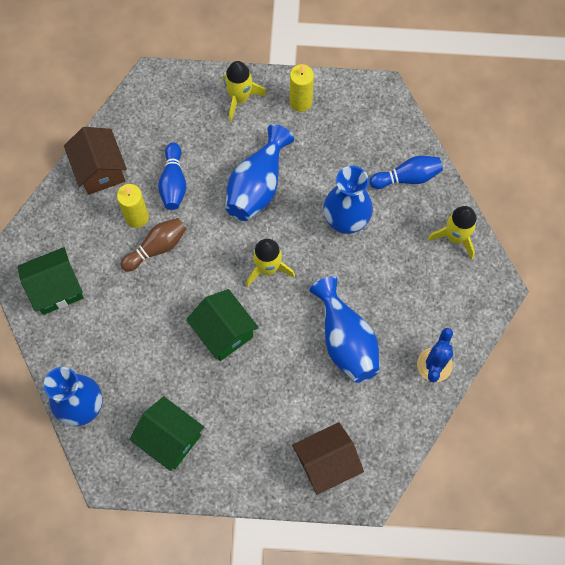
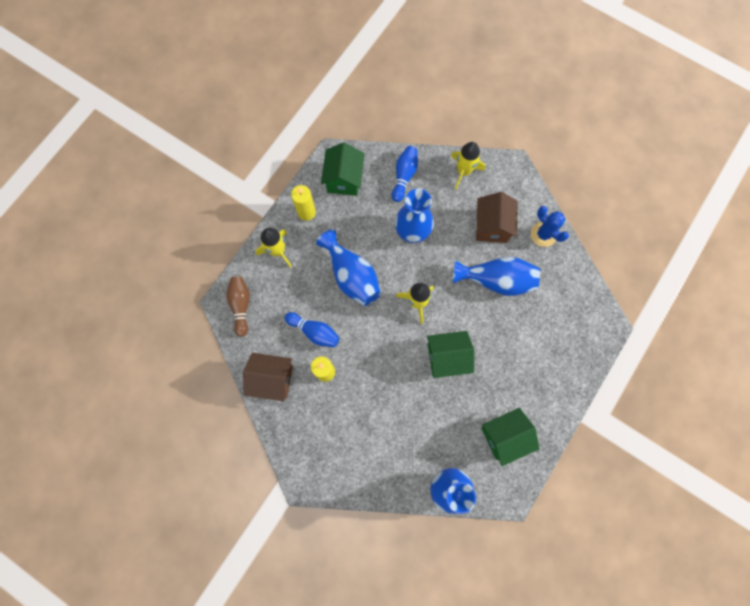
camera: 60 degrees left, 5 degrees up
(56, 289) = (347, 460): green house -> green house (344, 179)
(157, 247) = (357, 370): brown bowling pin -> brown bowling pin (241, 305)
(326, 463) = (574, 340): brown house -> brown house (491, 226)

